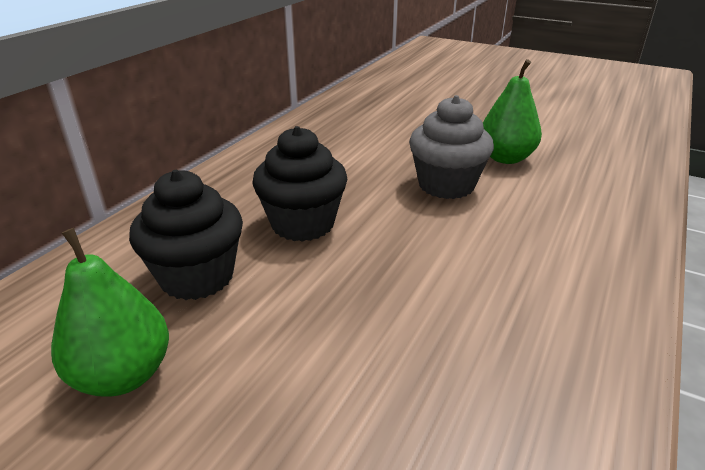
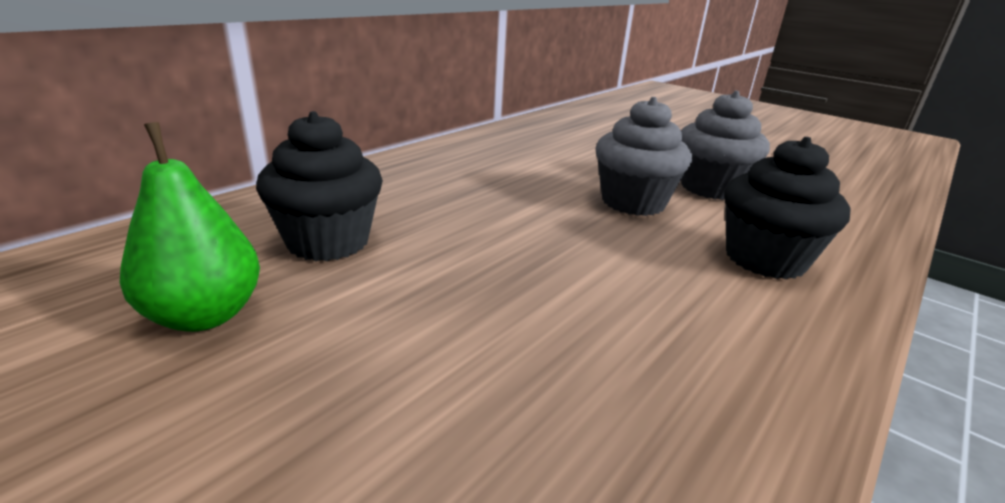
camera: 10 degrees right, 5 degrees down
(303, 224) = (460, 213): black cupcake -> black cupcake (765, 259)
(505, 158) = (710, 188): green pear -> grey cupcake

